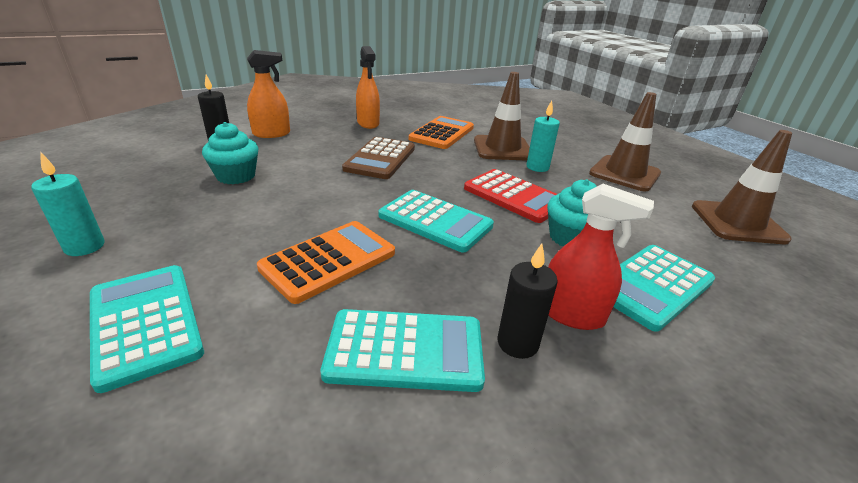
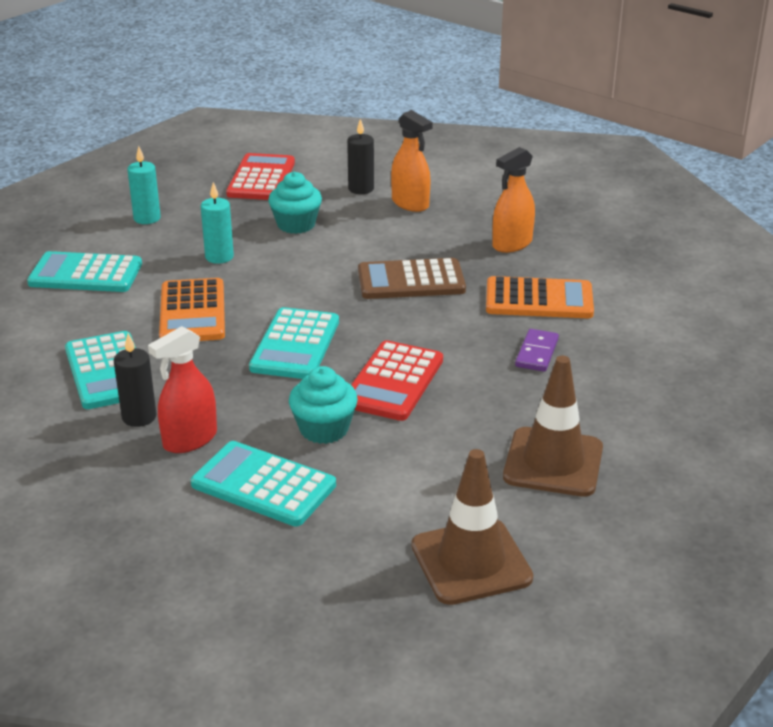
camera: 70 degrees right, 0 degrees up
(125, 171) = (261, 178): none -> red calculator
(145, 323) = (85, 274): turquoise calculator -> turquoise calculator turned 120 degrees counterclockwise
(329, 261) = (192, 312): orange calculator -> orange calculator turned 60 degrees clockwise
(502, 148) = (536, 353): brown traffic cone -> purple domino
(537, 167) = (498, 388): turquoise candle -> turquoise candle (219, 257)
(571, 314) = (190, 440): red spray bottle -> red spray bottle turned 45 degrees clockwise

